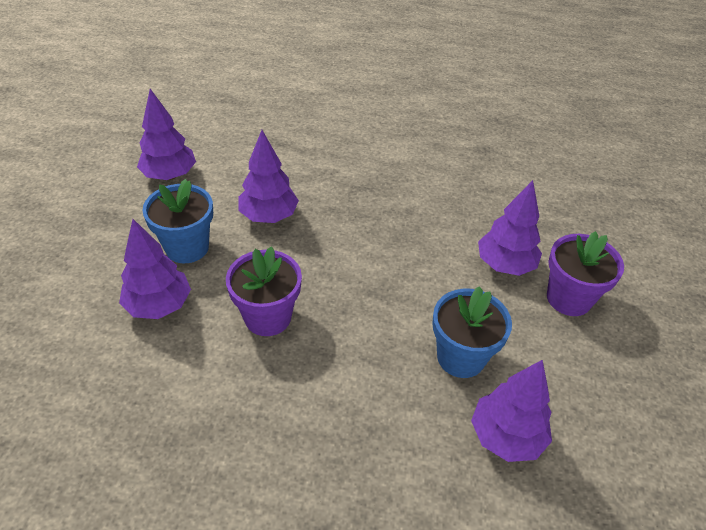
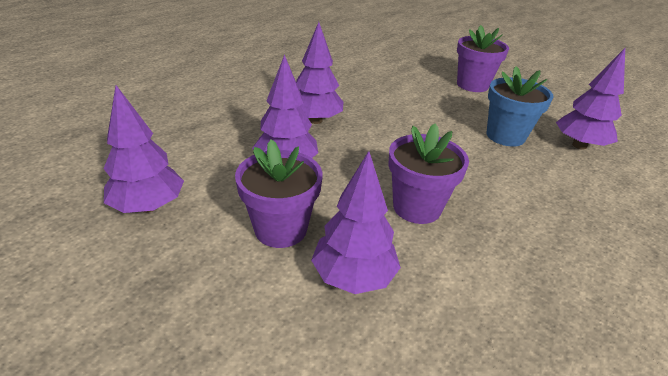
camera: 60 degrees left, 10 degrees down
(187, 247) = (280, 229): blue flower pot -> purple flower pot
(505, 265) = (430, 92): purple tree -> purple tree (315, 120)

